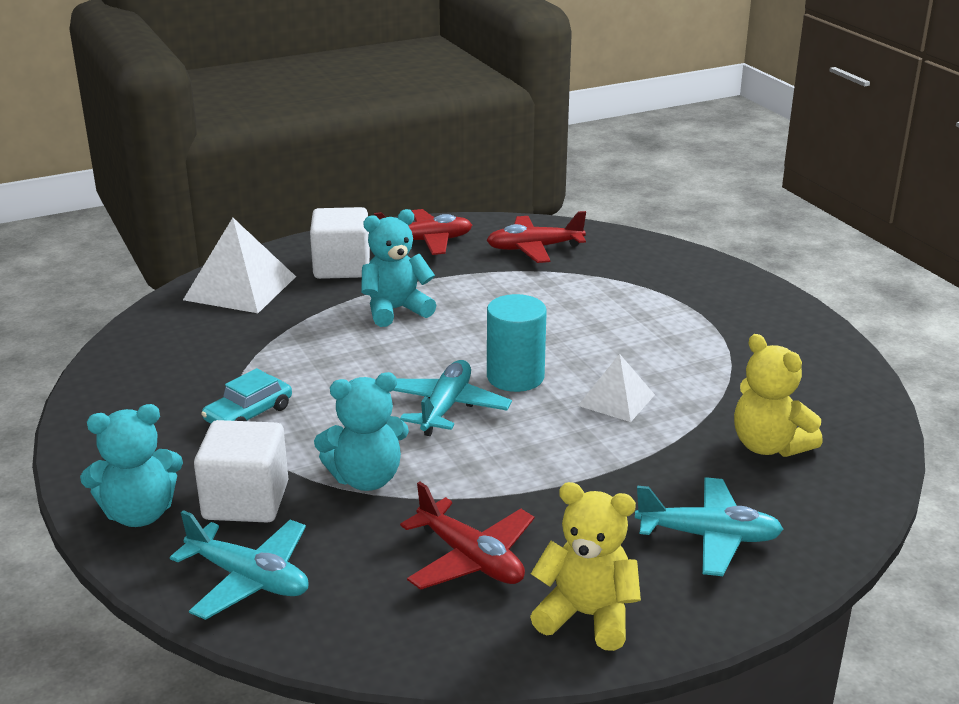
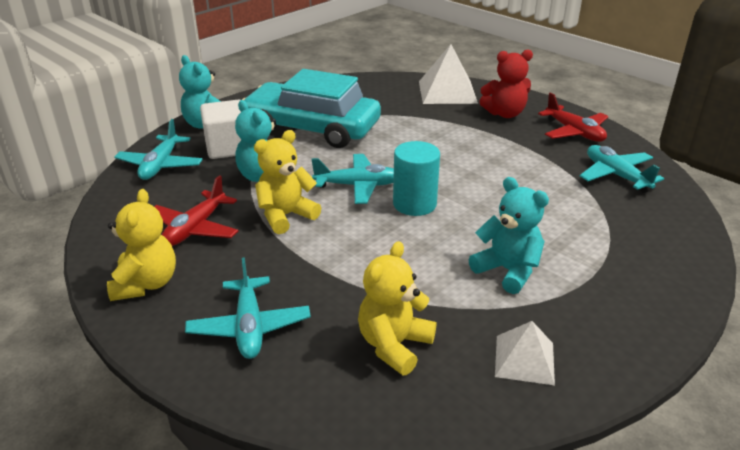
camera: 70 degrees right, 5 degrees up
(248, 414) = (312, 128): turquoise car -> turquoise car, size x2.42
(342, 267) = (504, 114): white cube -> red teddy bear
(396, 310) = (466, 143): turquoise teddy bear -> turquoise teddy bear (507, 270)
(484, 475) = (286, 216): none -> yellow teddy bear
(534, 248) = (616, 175): red plane -> turquoise plane
(616, 400) = (414, 253): white pyramid -> white pyramid (524, 359)

